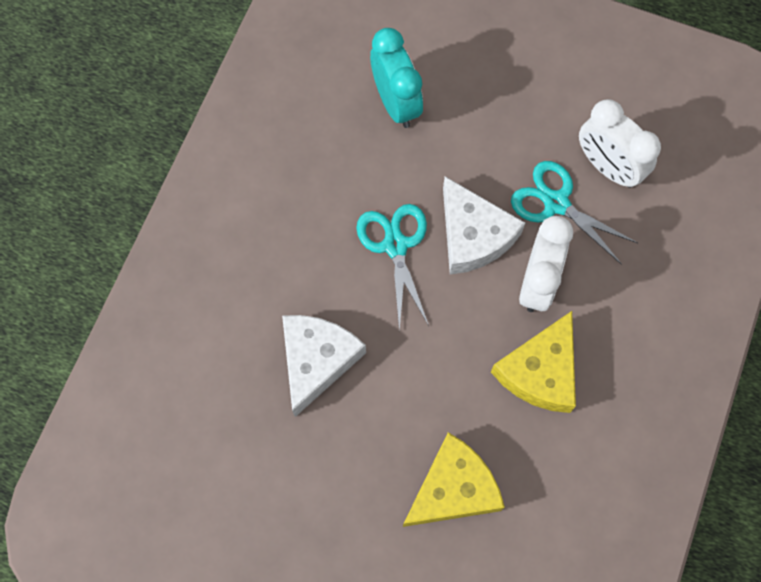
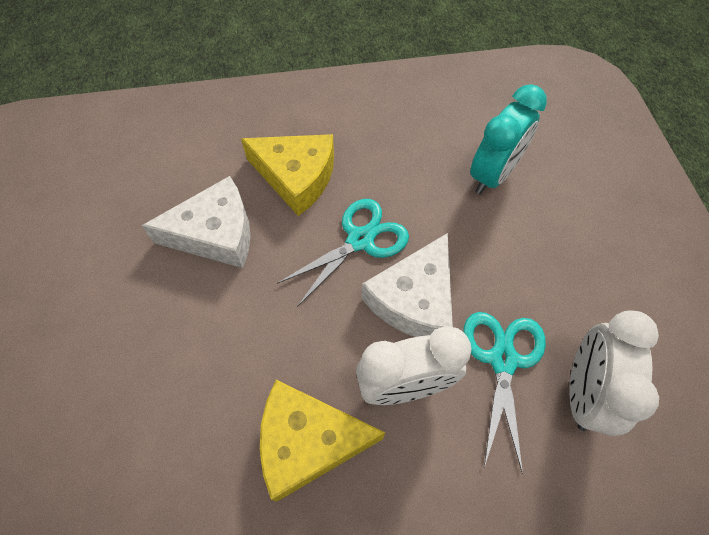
camera: 60 degrees right, 10 degrees down
(453, 488) = (136, 417): yellow cheese -> yellow cheese (296, 177)

